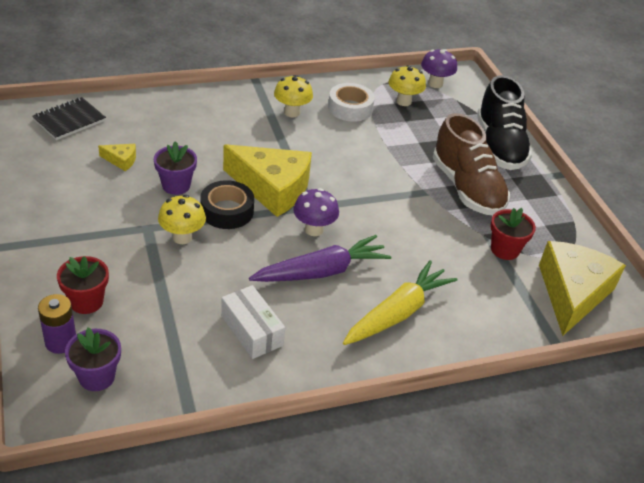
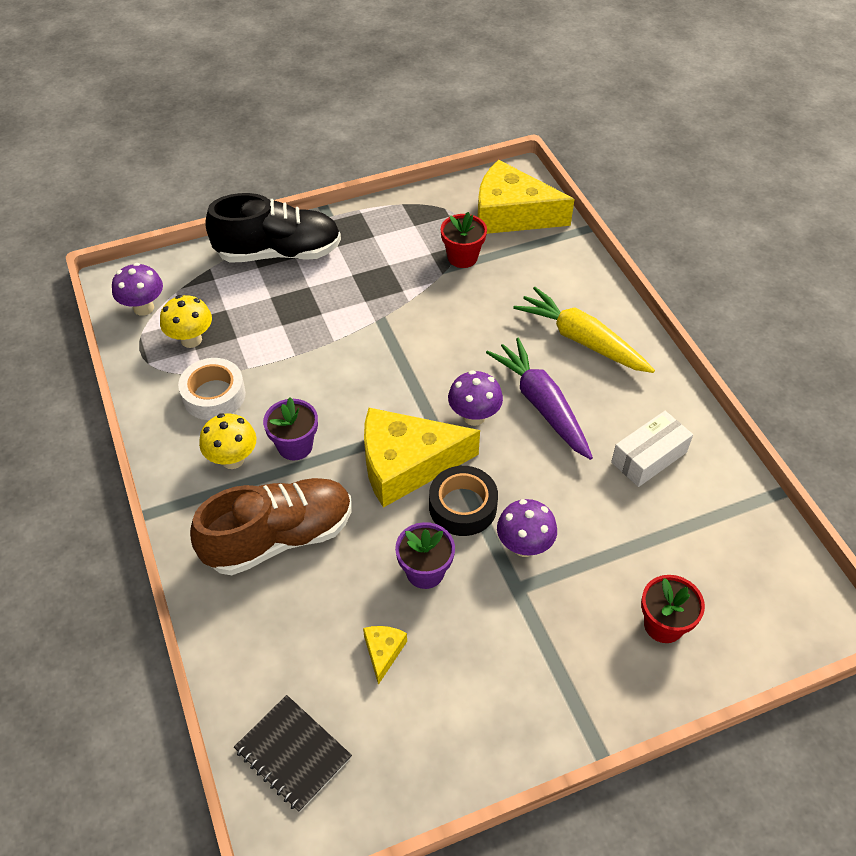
camera: 90 degrees left, 10 degrees up
(61, 342) = (732, 635): purple battery -> none
(97, 377) = (764, 586): purple flower pot -> purple flower pot (295, 446)
(182, 237) = (524, 546): yellow mushroom -> purple mushroom
(272, 188) = (406, 464): yellow cheese -> yellow cheese turned 120 degrees counterclockwise
(466, 188) = (366, 283): brown shoe -> brown shoe (279, 538)

